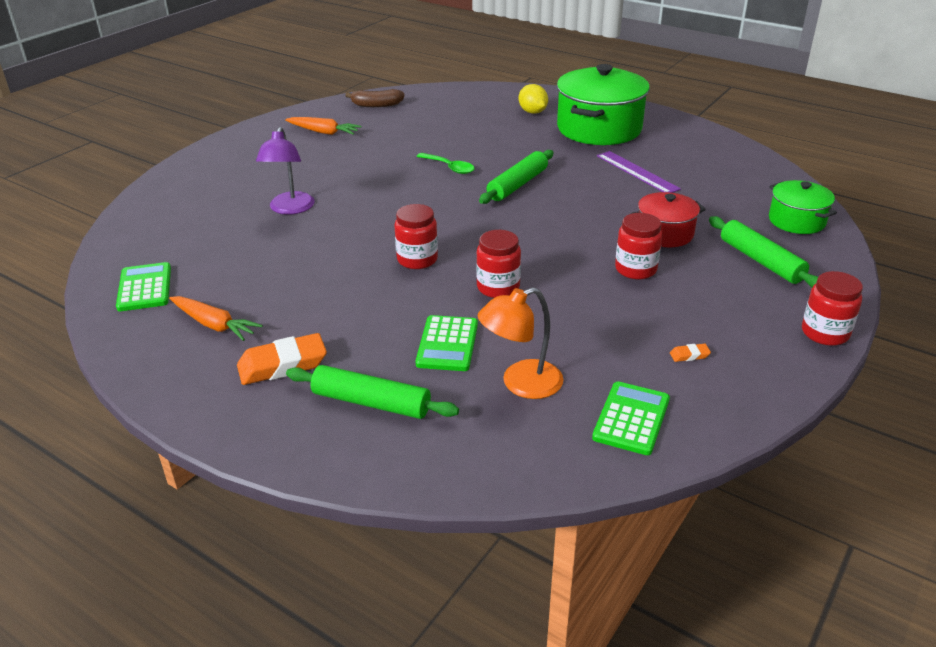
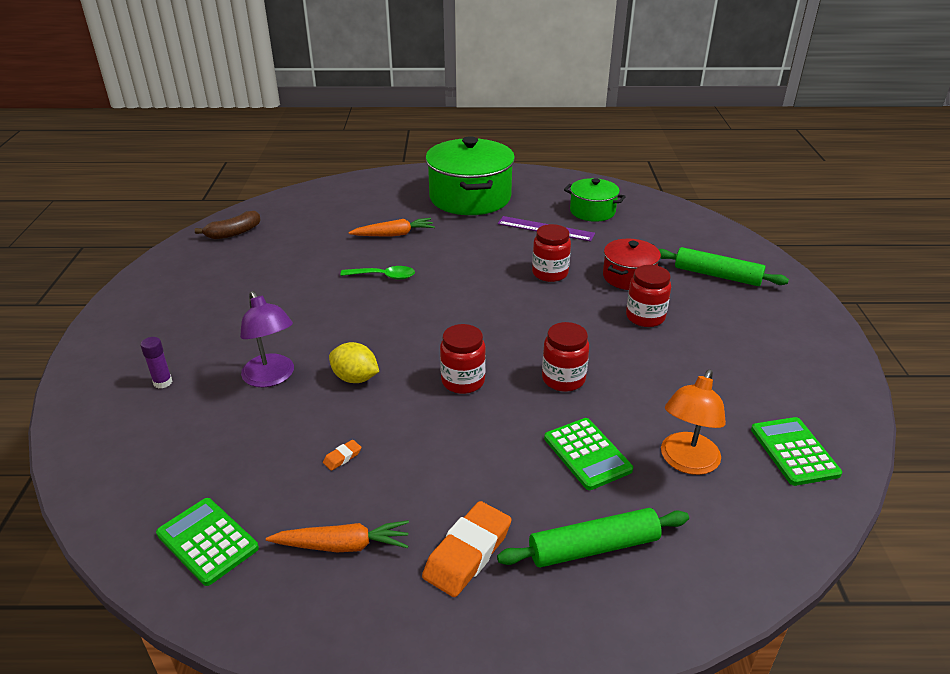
camera: 35 degrees left, 0 degrees up
(222, 188) = (163, 382): none -> purple glue stick
(323, 132) = (209, 279): orange carrot -> orange carrot (394, 234)
(517, 185) = (464, 273): green rolling pin -> none
(532, 112) = (395, 198): yellow lemon -> yellow lemon (355, 378)
(689, 355) = (765, 376): orange eraser -> orange eraser (342, 457)
(796, 221) = (701, 233): green pot -> green pot (592, 211)
(825, 333) = (820, 318): red jar -> red jar (550, 273)

